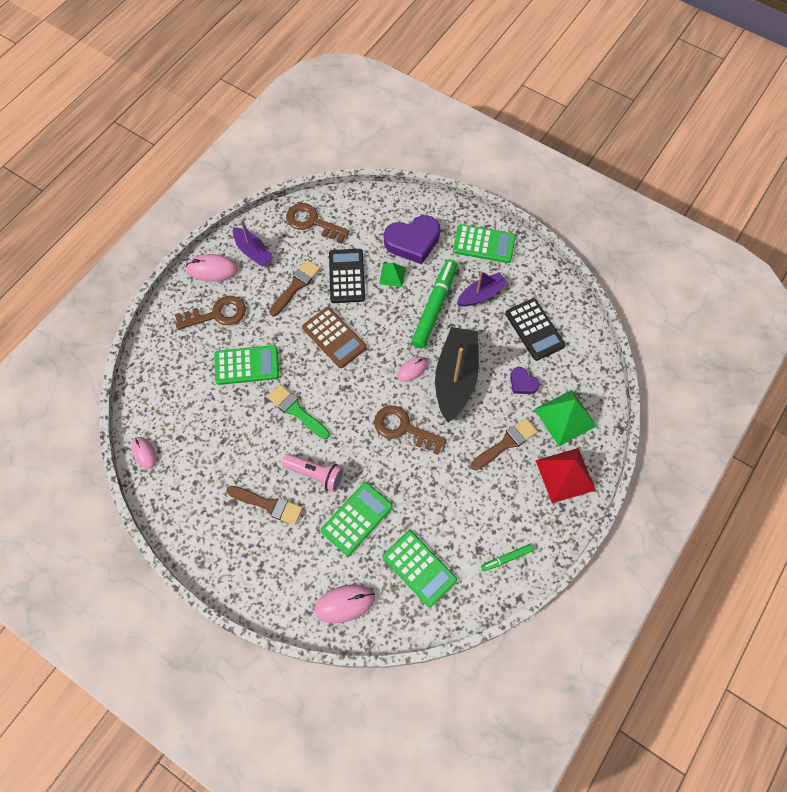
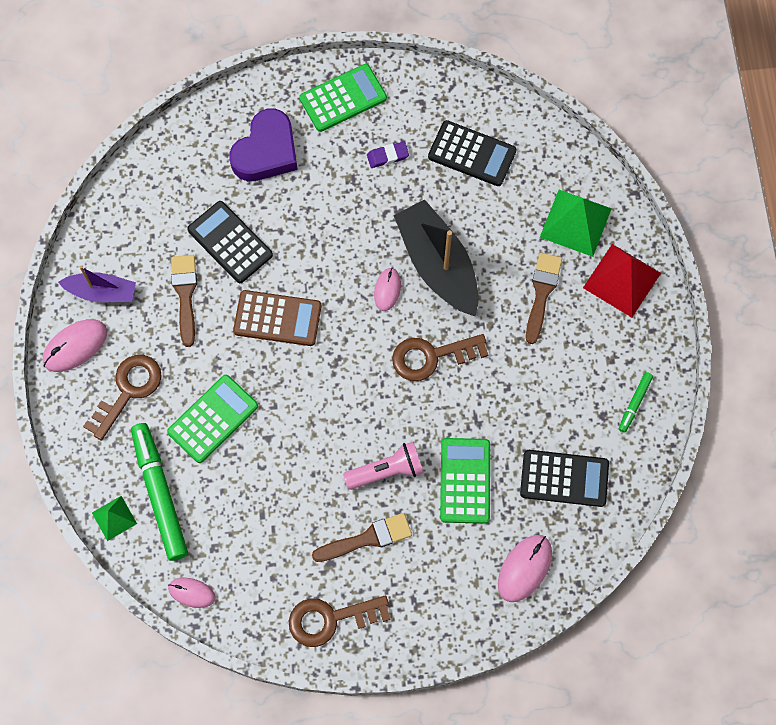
camera: 40 degrees left, 5 degrees up
(296, 411) = (309, 424): green brush -> none
(312, 222) = (136, 210): brown key -> brown key (330, 619)
(392, 275) = (277, 205): green pyramid -> green pyramid (114, 518)
(419, 568) = (564, 478): green calculator -> black calculator
(434, 307) = (351, 206): green marker -> green marker (159, 494)
(481, 294) = (387, 156): purple boat -> purple eraser
(522, 383) = (506, 219): purple heart -> none

